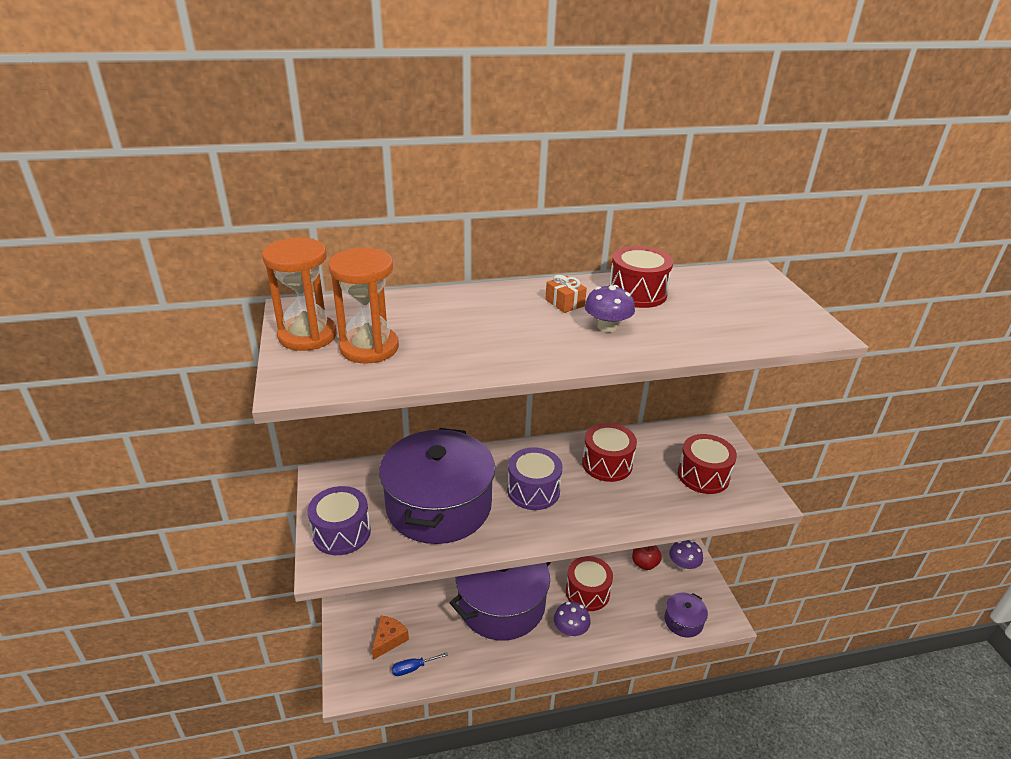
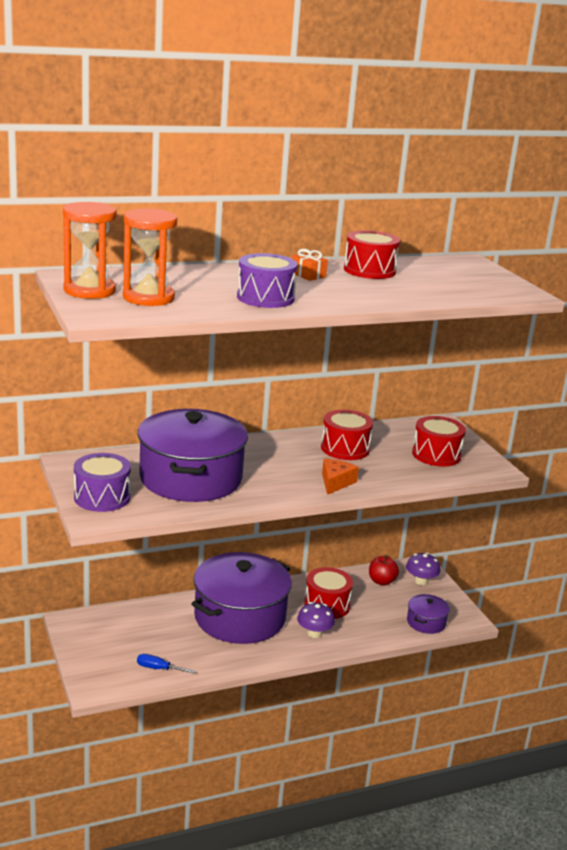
camera: 10 degrees left, 10 degrees down
(388, 640) = (127, 649): orange cheese -> orange cheese (335, 482)
(413, 668) = (158, 668): blue screwdriver -> blue screwdriver turned 45 degrees clockwise
(533, 490) = (279, 467): purple drum -> purple drum (265, 298)
(607, 326) = (348, 288): purple mushroom -> none

